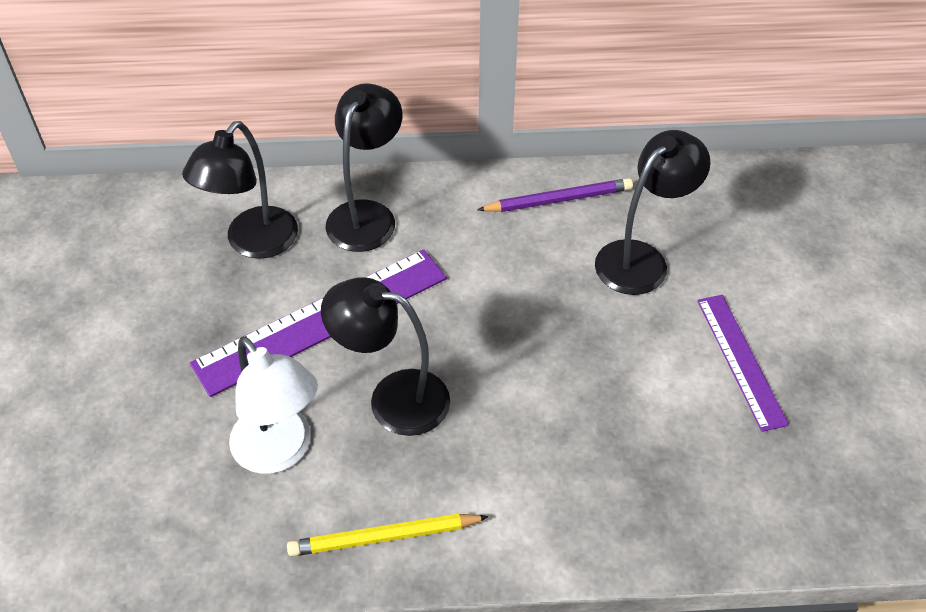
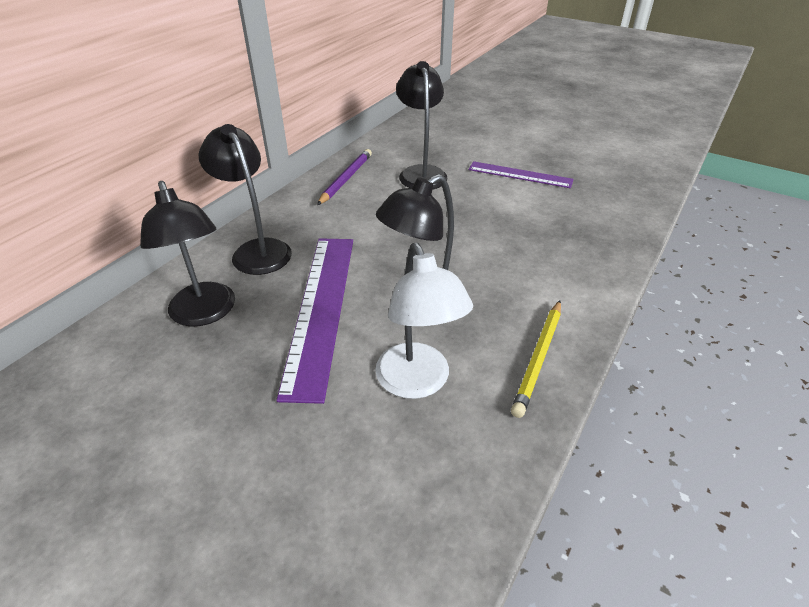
camera: 55 degrees left, 10 degrees down
(280, 452) = (417, 383): white lamp -> white lamp turned 75 degrees clockwise

